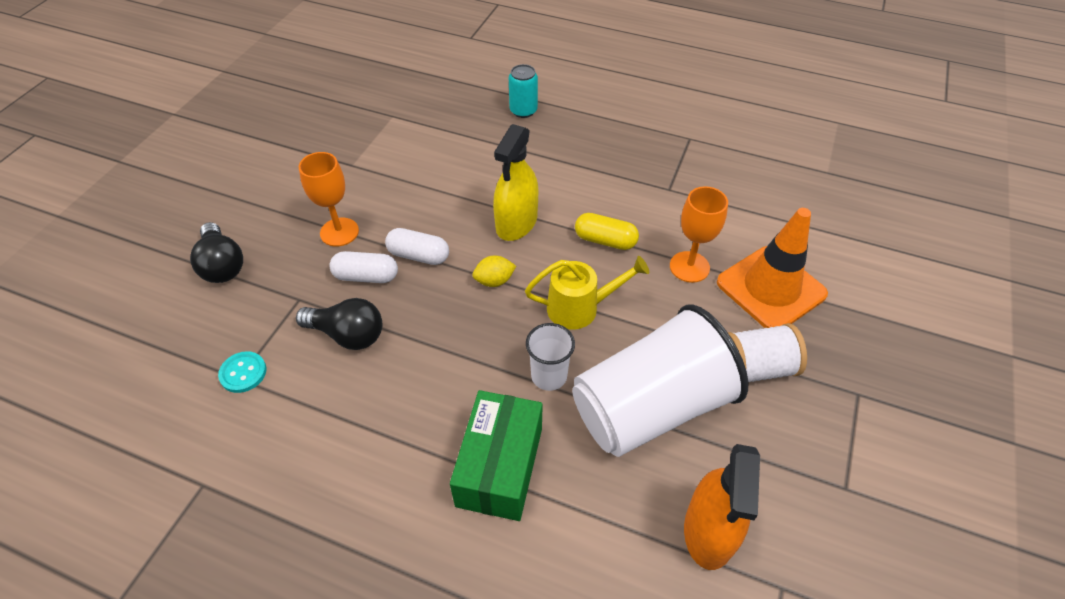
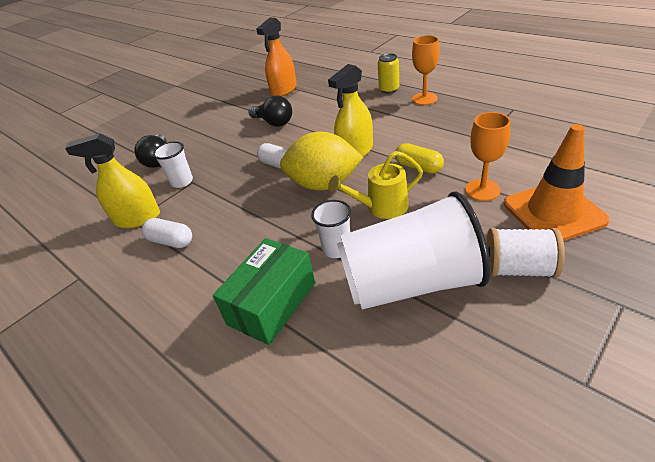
camera: 25 degrees right, 10 degrees down
(243, 373) = (137, 218): turquoise button -> yellow spray bottle
(282, 300) = (182, 181): none -> white cup
(339, 232) = (235, 148): orange goblet -> orange goblet (424, 99)
(348, 335) = (210, 205): black light bulb -> black light bulb (274, 122)
(366, 276) = (239, 173): white capsule -> white capsule (171, 241)
(494, 281) = (323, 184): yellow lemon -> yellow lemon, size x2.37
(523, 111) = (389, 89): turquoise can -> yellow can
(581, 308) = (381, 207): yellow watering can -> yellow watering can turned 150 degrees clockwise
(709, 531) = (428, 390): orange spray bottle -> orange spray bottle (284, 90)

